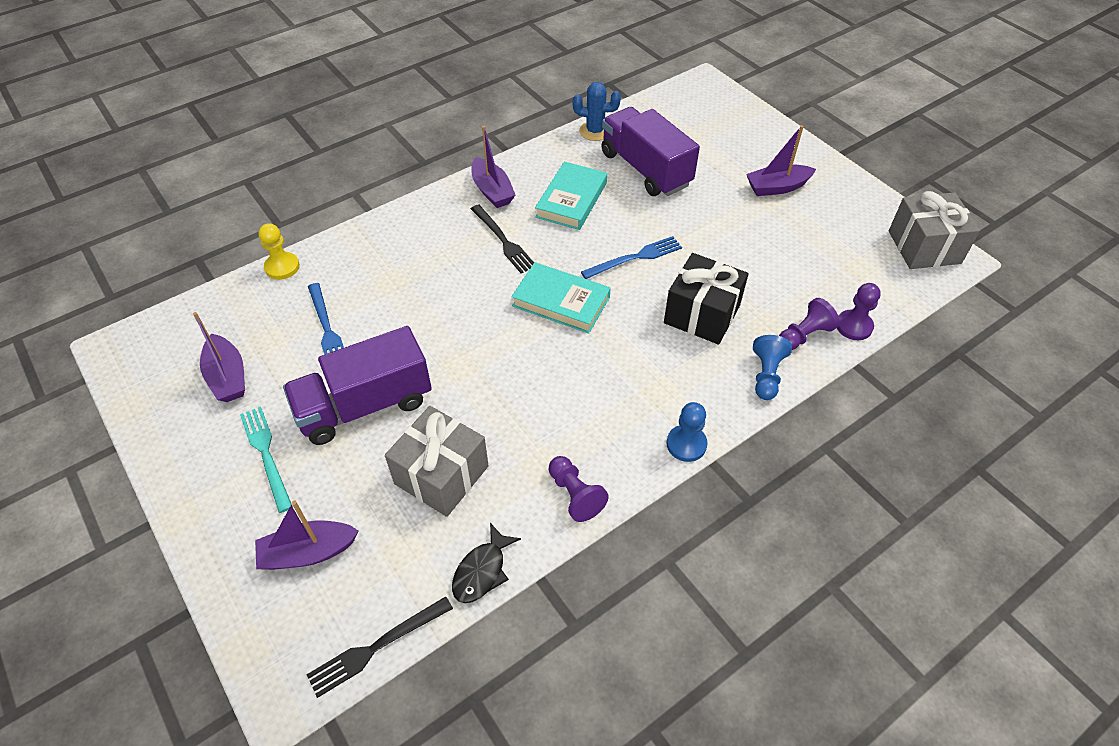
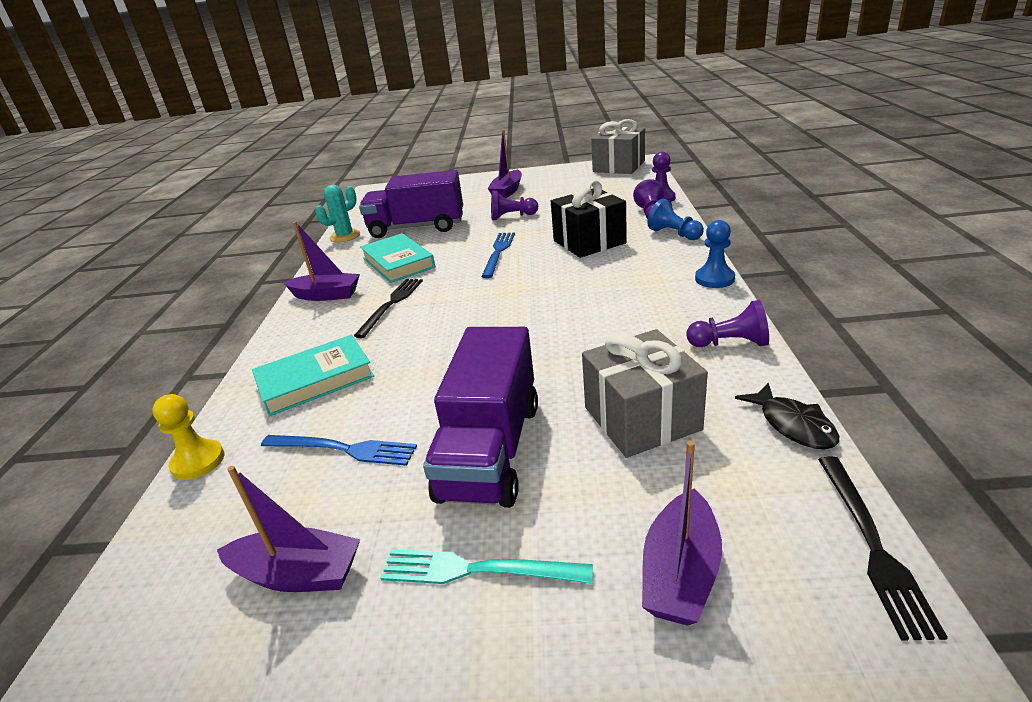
camera: 50 degrees left, 20 degrees down
(503, 240) = (391, 304): black fork -> black fork turned 75 degrees counterclockwise
(561, 302) = (500, 294): turquoise book -> turquoise book (315, 380)
(595, 131) = (345, 236): blue cactus -> turquoise cactus
(718, 225) = (512, 217): none -> purple pawn

